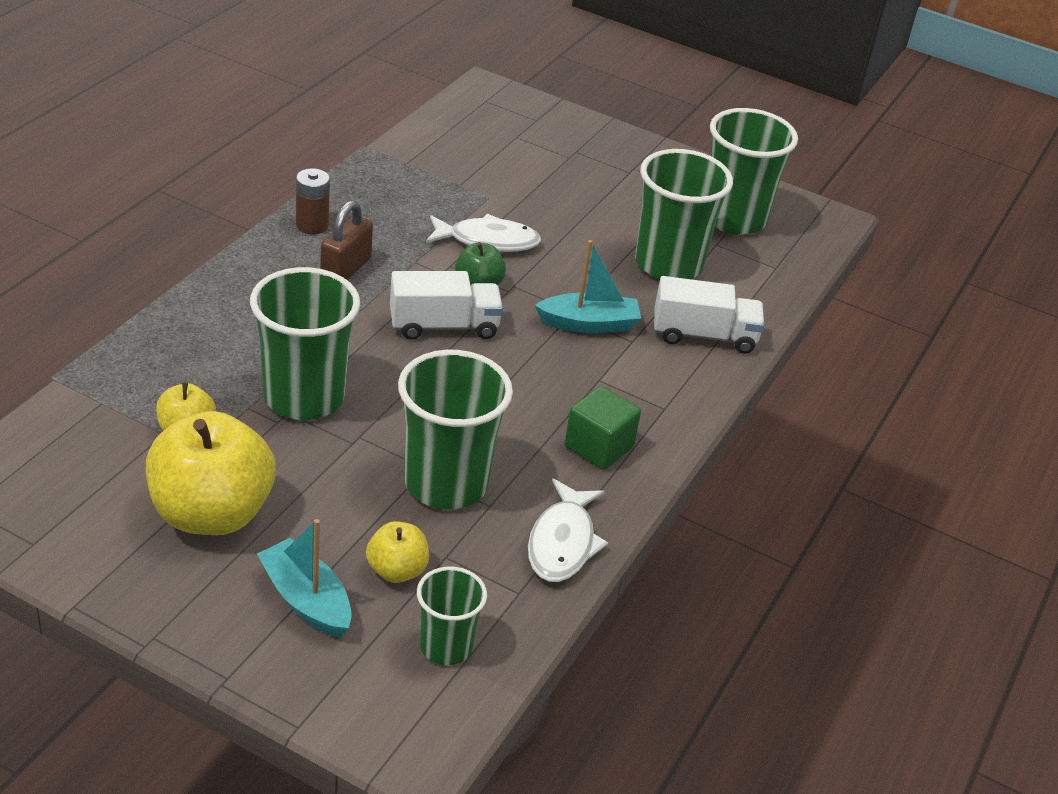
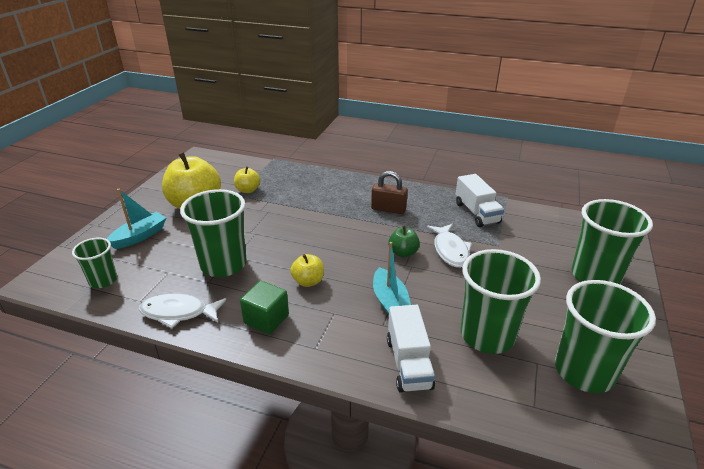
camera: 85 degrees right, 5 degrees down
(304, 397) = (280, 214): green cup -> green cup (595, 276)
(312, 225) = (419, 194): brown battery -> none
(397, 570) = (158, 258): yellow apple -> yellow apple (308, 281)
(444, 326) = (357, 246): white truck -> white truck (476, 213)

